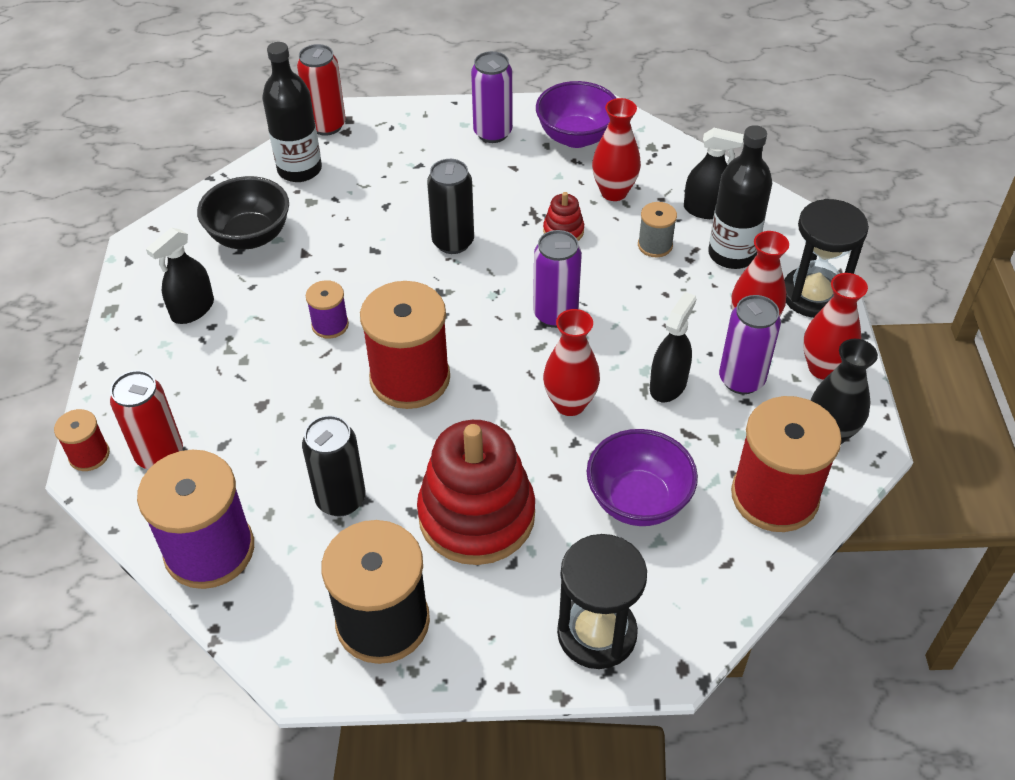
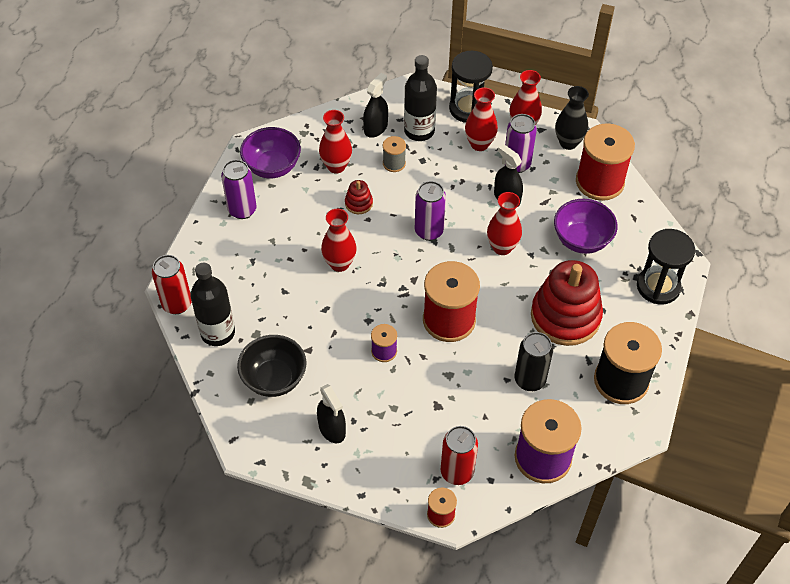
camera: 70 degrees left, 5 degrees up
(453, 242) = (339, 264): black can -> red vase

